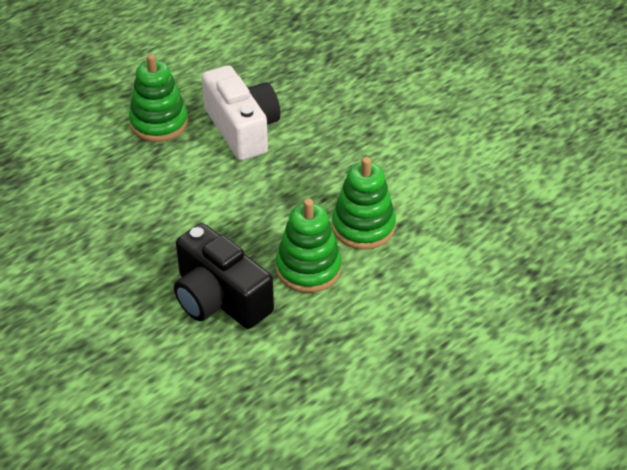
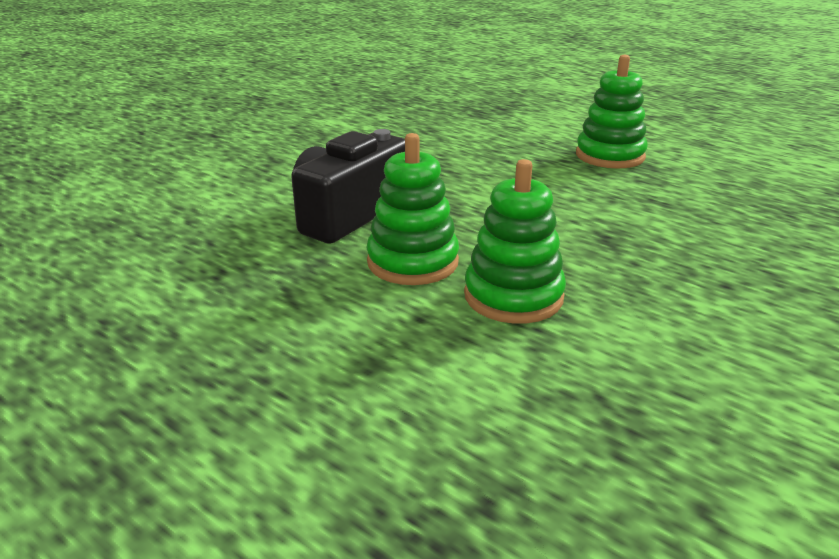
camera: 80 degrees right, 15 degrees down
(242, 129) = (643, 197): white camera -> none

